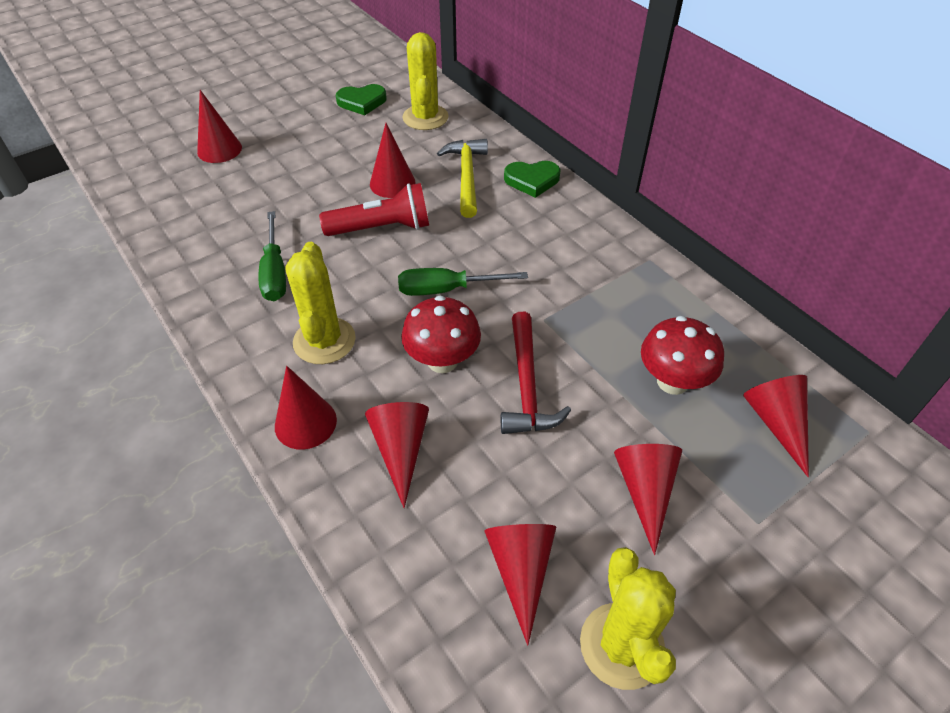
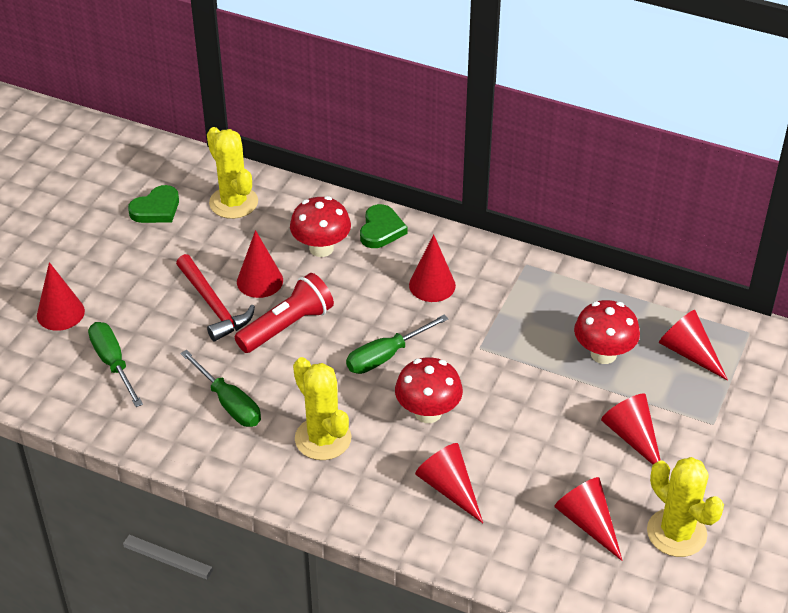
camera: 30 degrees left, 5 degrees down
(218, 202) = (113, 363): none -> green screwdriver
(305, 423) = (363, 503): red cone -> red cone (432, 285)
(467, 176) = (321, 248): yellow hammer -> red mushroom
(526, 386) = (504, 403): red hammer -> red hammer (213, 305)
(532, 180) = (381, 230): green heart -> green heart turned 45 degrees counterclockwise

